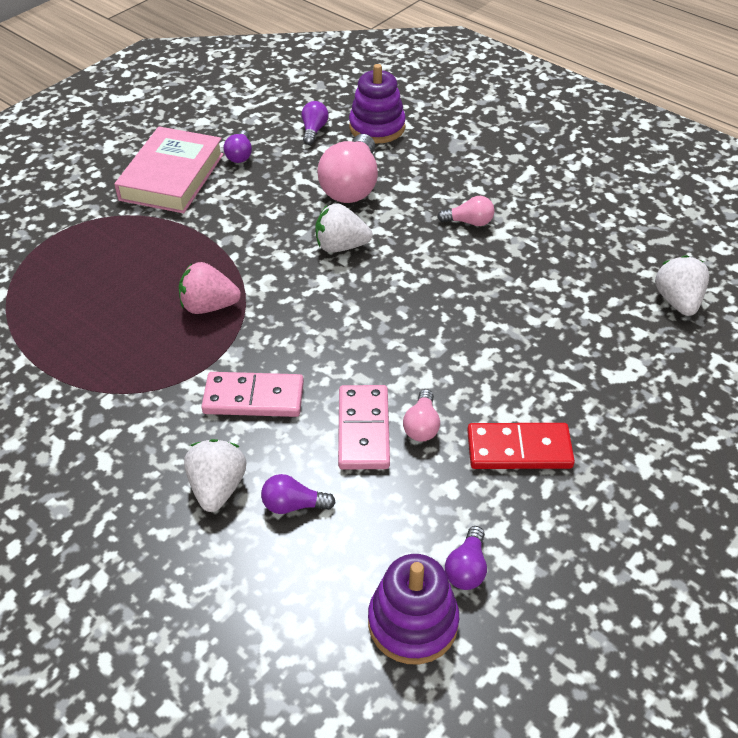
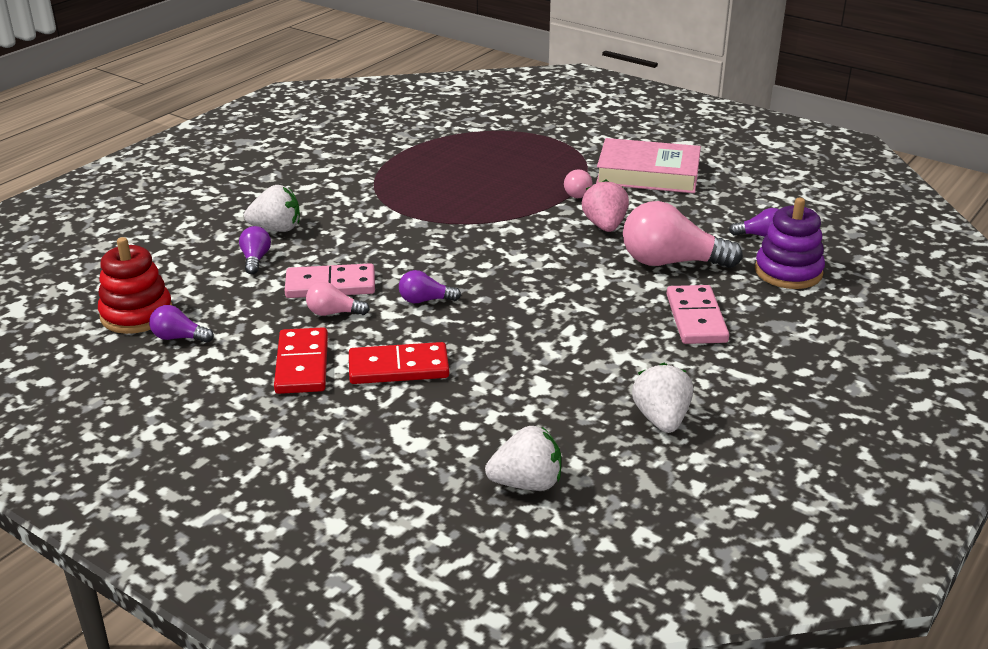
camera: 85 degrees right, 15 degrees down
(209, 306) = (474, 207): pink strawberry -> pink strawberry (604, 226)
(240, 155) = (697, 201): purple light bulb -> purple light bulb (425, 300)
(253, 398) = (367, 235): pink domino -> pink domino (696, 318)
(341, 246) = (570, 262): white strawberry -> white strawberry (661, 419)
(413, 622) = (137, 314): purple stacking toy -> red stacking toy
(469, 222) = (633, 335): pink light bulb -> pink light bulb (577, 193)
(522, 374) = (398, 367): none -> red domino

